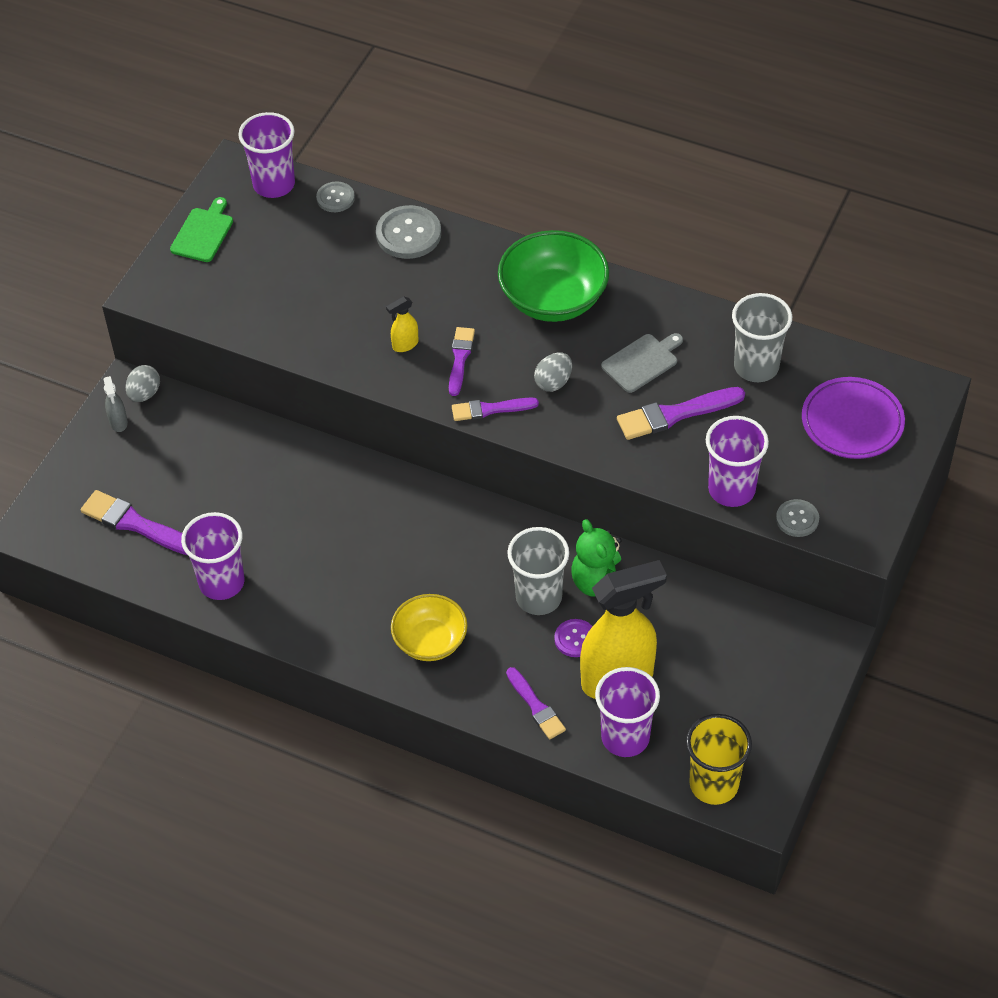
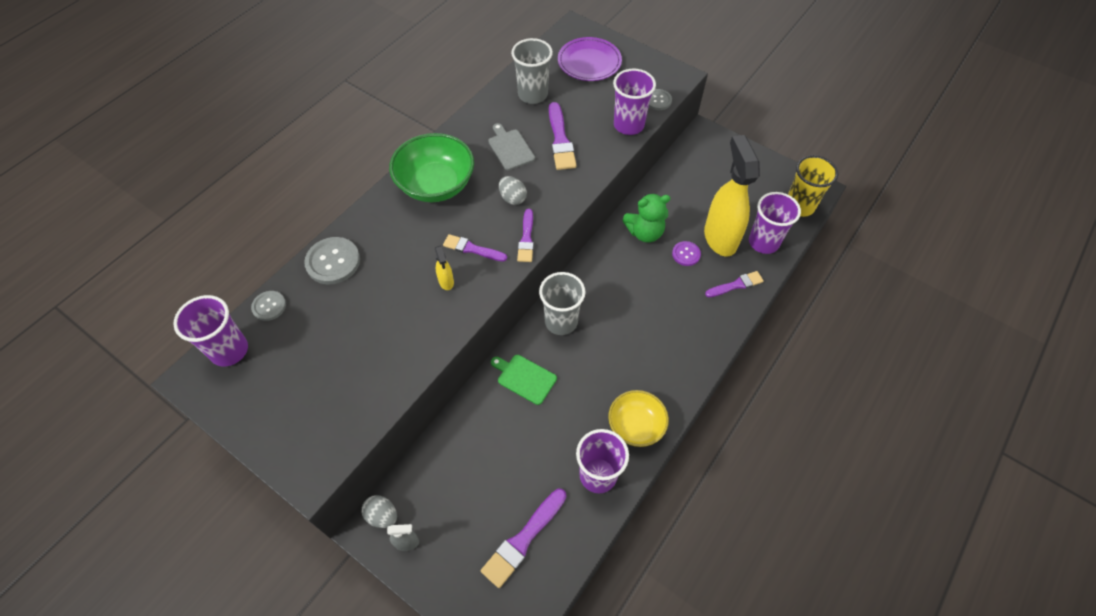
camera: 80 degrees left, 5 degrees up
(203, 233) = (259, 416): green cutting board -> green cutting board (524, 378)
(430, 641) = (675, 337): yellow bowl -> yellow bowl (636, 425)
(538, 597) = (649, 268): grey cup -> grey cup (561, 321)

